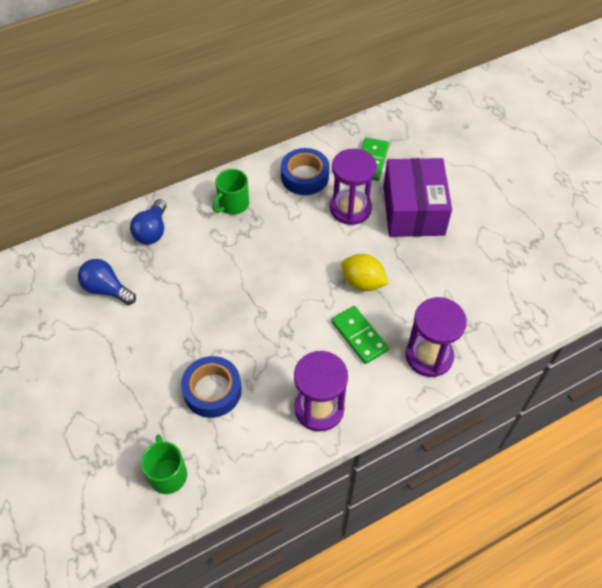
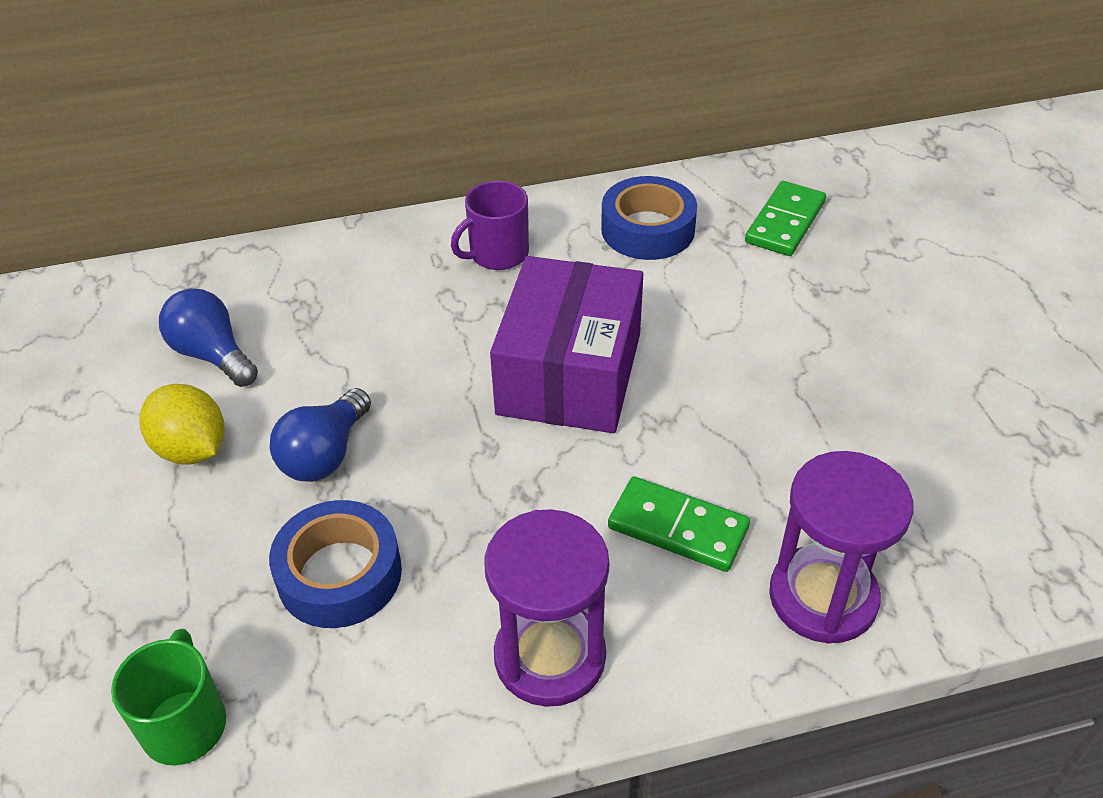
camera: 15 degrees right, 10 degrees down
(152, 231) = (334, 274): blue light bulb -> blue light bulb (325, 454)
(233, 204) = (497, 254): green mug -> purple mug
(350, 208) = (722, 294): purple hourglass -> none
(359, 336) = (677, 528): green domino -> green domino turned 45 degrees counterclockwise
(363, 282) = (713, 428): yellow lemon -> yellow lemon (192, 449)
(413, 210) = (850, 317): purple box -> purple box (569, 373)

